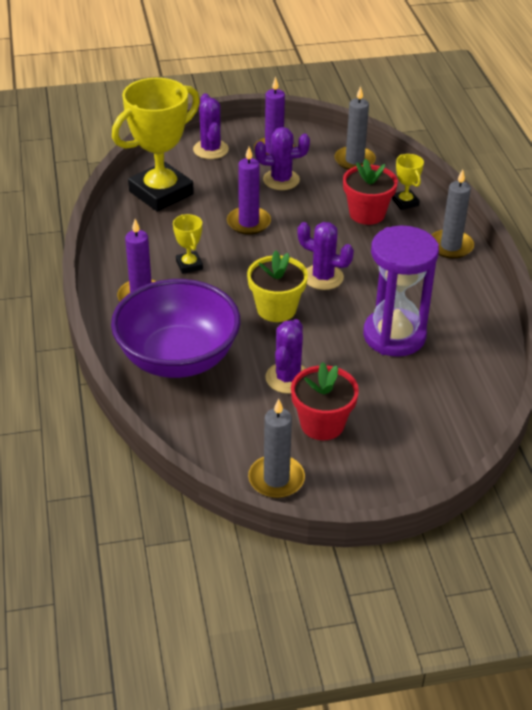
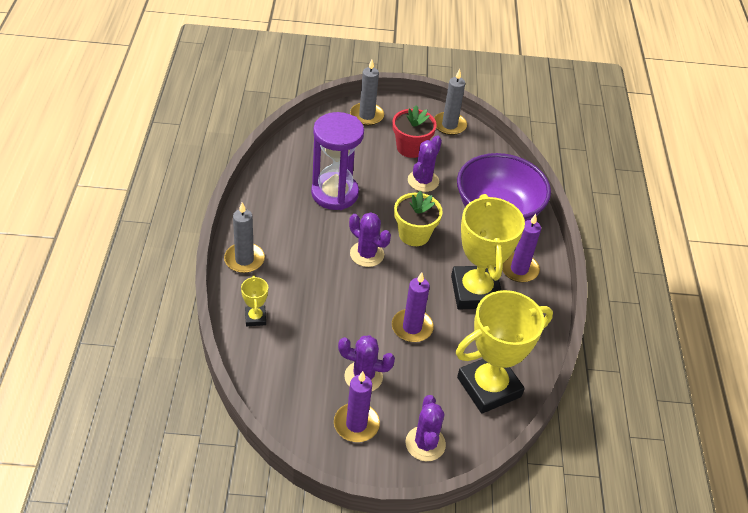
camera: 170 degrees left, 5 degrees up
(189, 265) = (475, 292): yellow trophy -> yellow trophy, size x2.30
(354, 160) = (276, 387): grey candle -> grey candle (366, 116)
(367, 214) = (298, 312): red flower pot -> none

